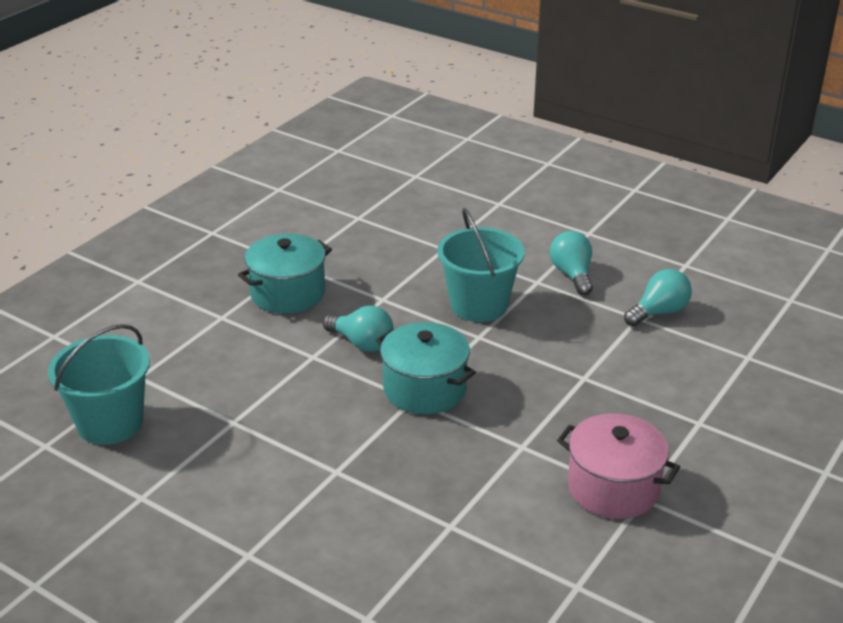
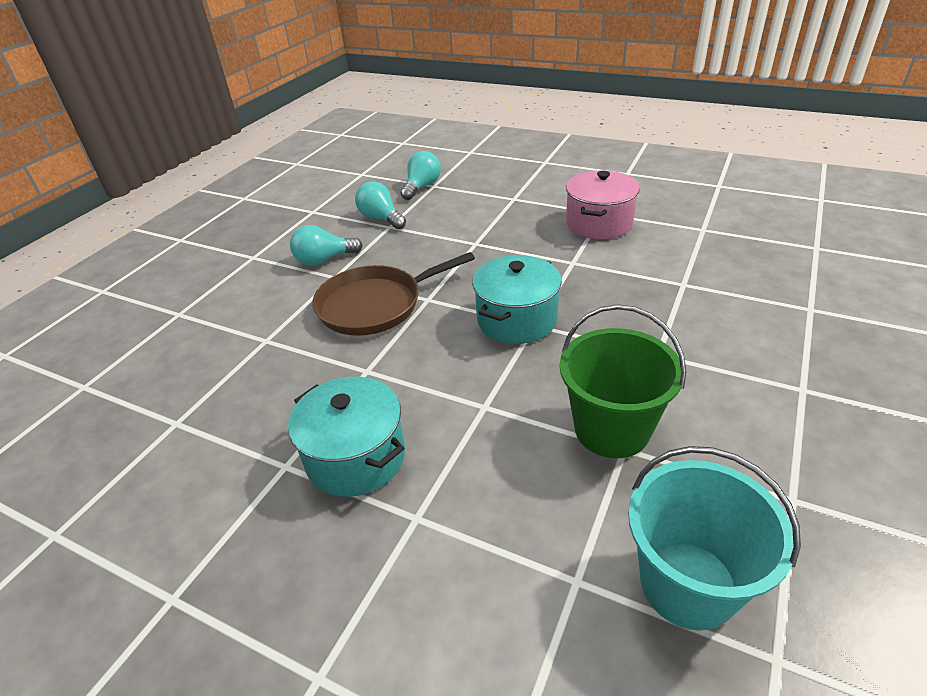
camera: 95 degrees left, 5 degrees up
(256, 419) = (611, 429): none -> green bucket
(362, 343) = (452, 372): turquoise light bulb -> turquoise light bulb (422, 187)
(479, 305) = (375, 305): turquoise bucket -> brown pan

